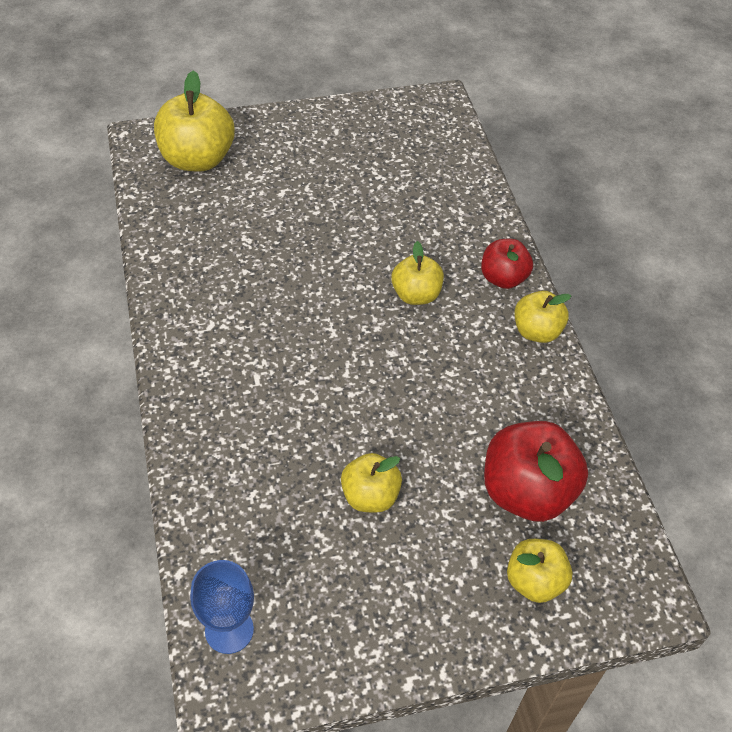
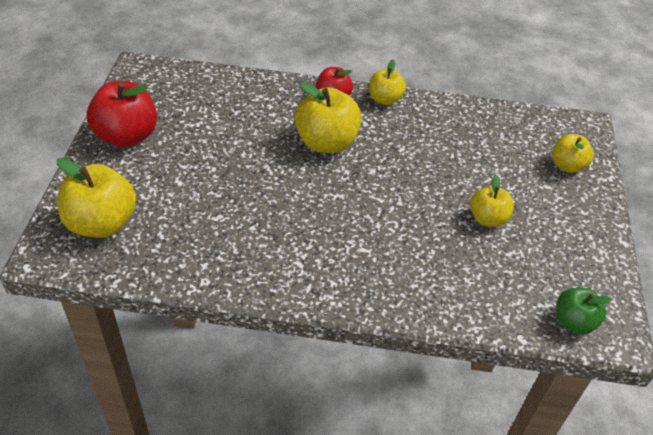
camera: 70 degrees left, 5 degrees down
(229, 630) = (573, 322): blue goblet -> green apple
(416, 295) = (326, 142): yellow apple -> yellow apple, size x1.67
(526, 492) = (505, 147): red apple -> red apple (127, 136)

